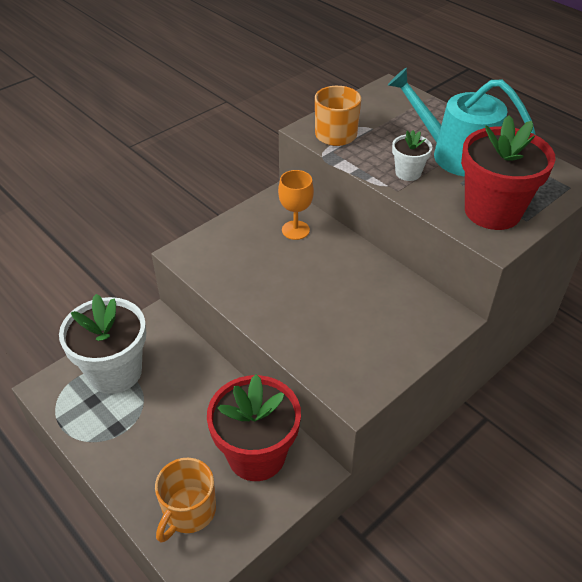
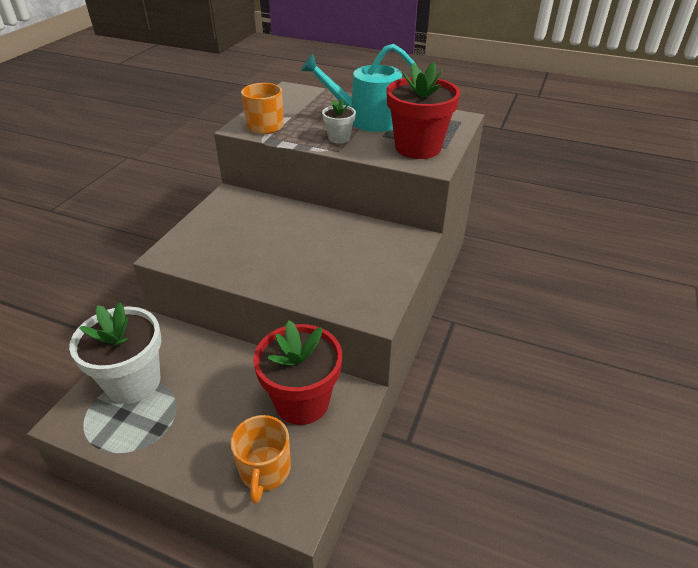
camera: 25 degrees left, 5 degrees down
(295, 230) = (256, 213): orange goblet -> none

